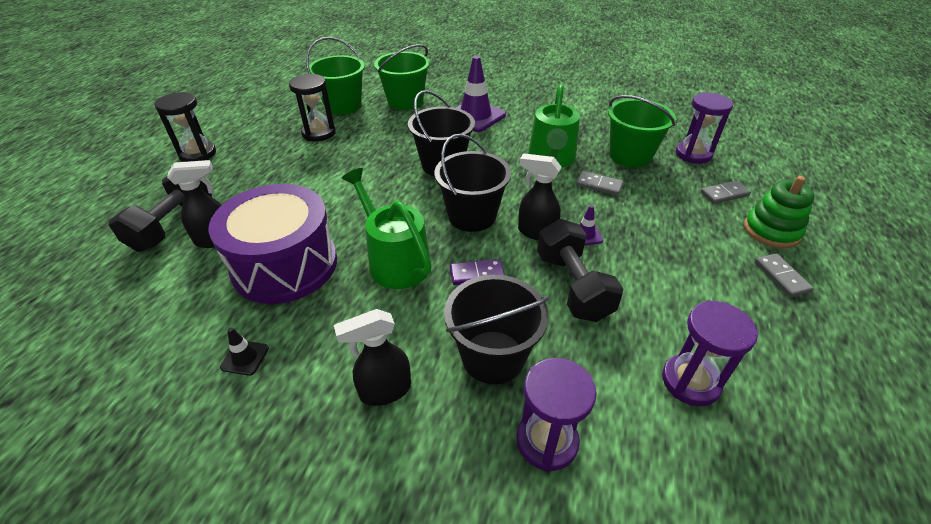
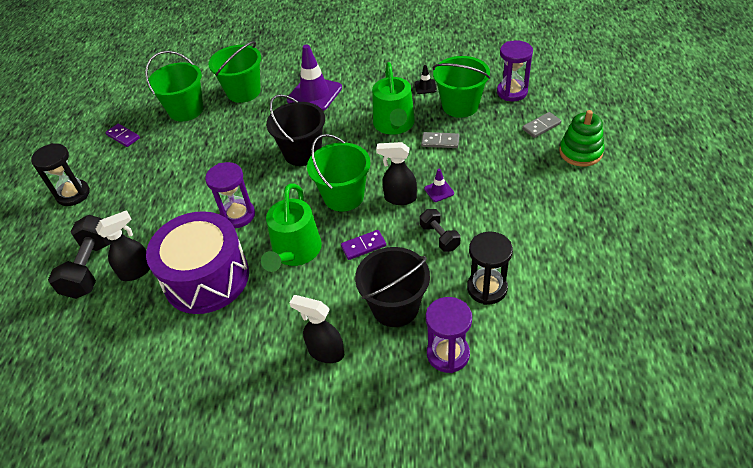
camera: 10 degrees left, 5 degrees up
(245, 358) = (211, 357): black traffic cone -> black traffic cone (425, 87)
(273, 115) = (123, 136): none -> purple domino
(319, 133) = (177, 146): black hourglass -> black hourglass (487, 288)
(384, 391) = (325, 352): black spray bottle -> black spray bottle turned 60 degrees clockwise
(395, 261) = (295, 252): green watering can -> green watering can turned 120 degrees counterclockwise
(472, 216) = (343, 196): black bucket -> green bucket
(573, 286) = (439, 237): black dumbbell -> black dumbbell, size x0.58
(690, 382) = (536, 288): purple hourglass -> purple hourglass (238, 215)
(781, 277) = (591, 190): grey domino -> none

